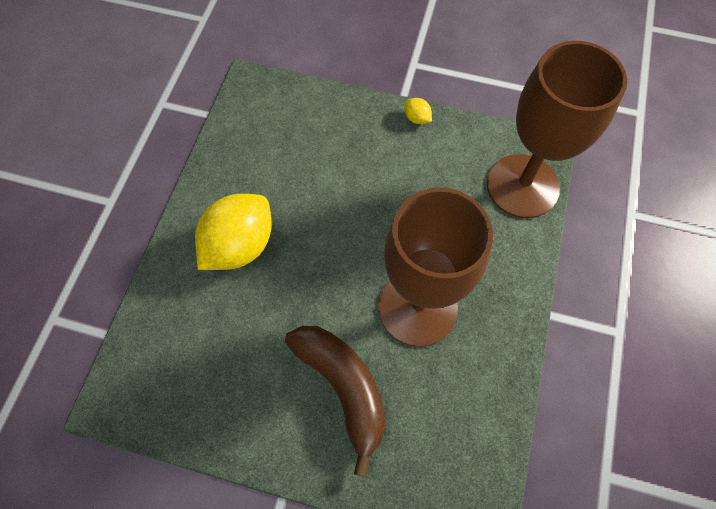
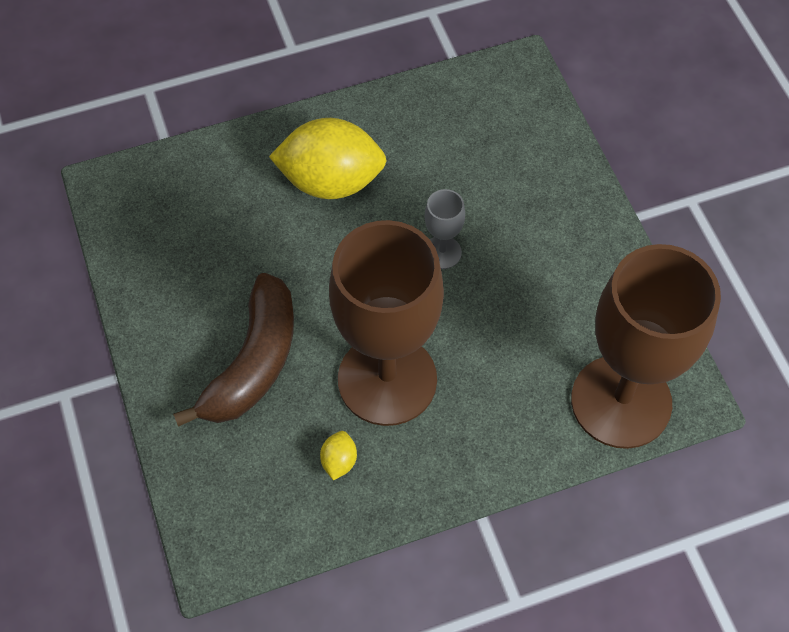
camera: 55 degrees right, 5 degrees down
(348, 214) = (442, 252): none -> grey goblet
(416, 118) = (617, 245): yellow lemon -> yellow lemon (339, 461)

